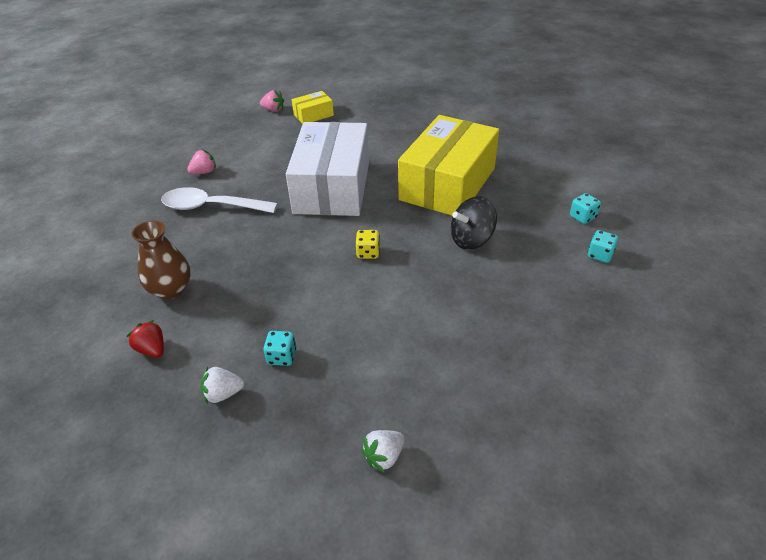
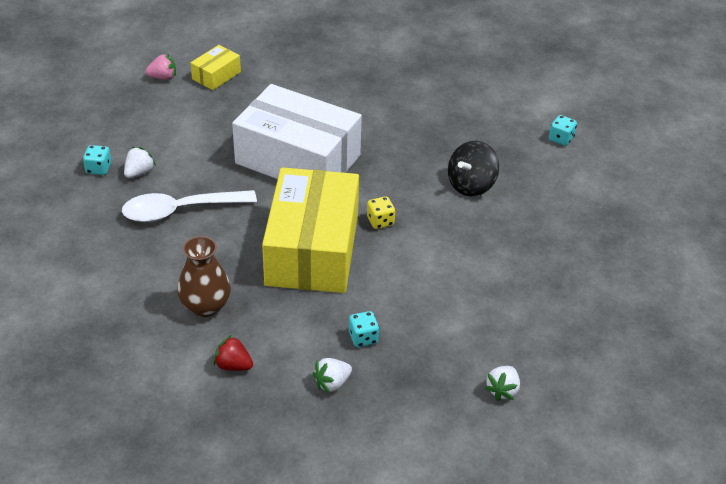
camera: 25 degrees left, 0 degrees up
(204, 172) = (139, 172): pink strawberry -> white strawberry
(332, 187) = (298, 159): white box -> white box turned 45 degrees counterclockwise
(448, 184) = (416, 130): yellow box -> yellow box (312, 249)
(600, 255) = (592, 173): turquoise dice -> turquoise dice (98, 169)

